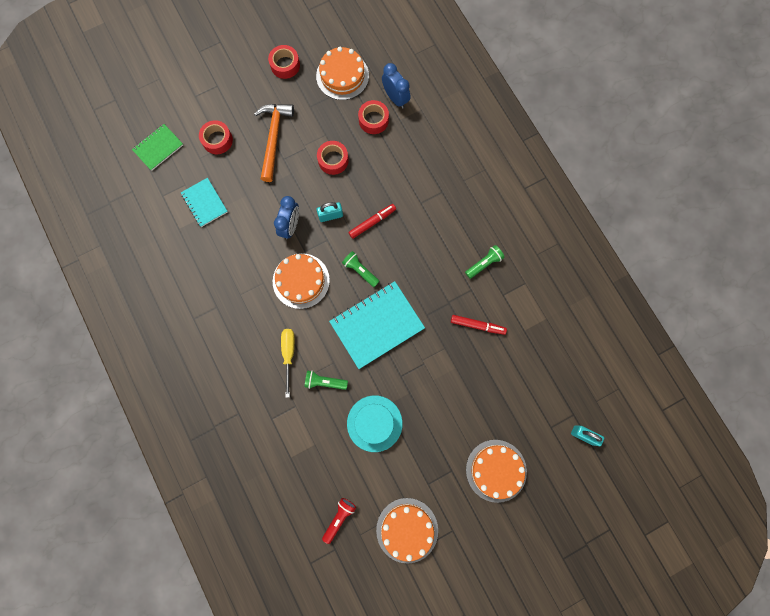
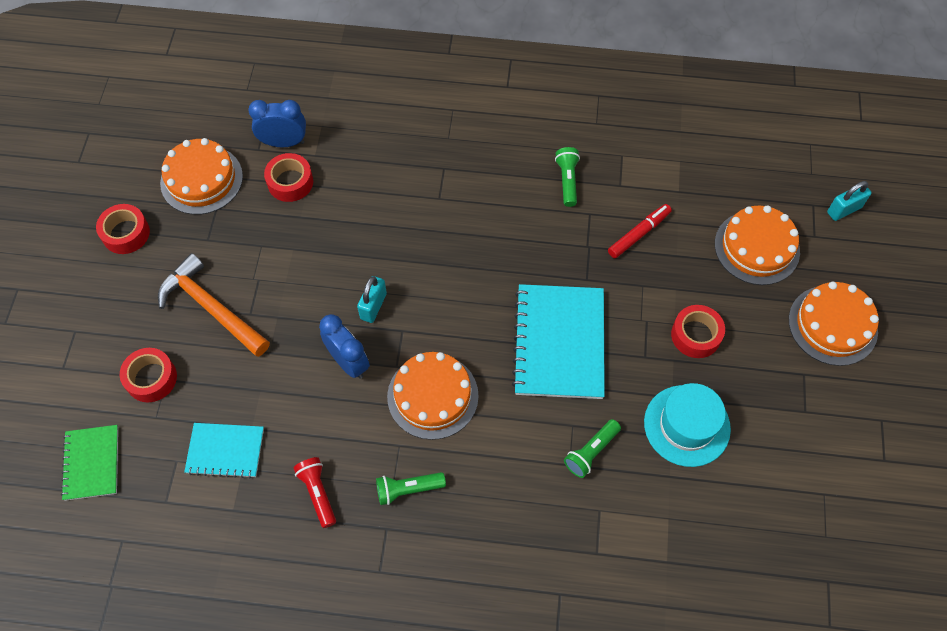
camera: 55 degrees left, 15 degrees down
(288, 354) = (522, 474): yellow screwdriver -> none
(333, 160) = (302, 258): red tape -> red tape (695, 335)
(339, 518) = (788, 548): red flashlight -> red flashlight (317, 493)
(360, 270) = (473, 317): green flashlight -> green flashlight (408, 489)
(372, 222) = (421, 265): red marker -> none
(407, 530) = (851, 473): orange cake -> orange cake (757, 247)

